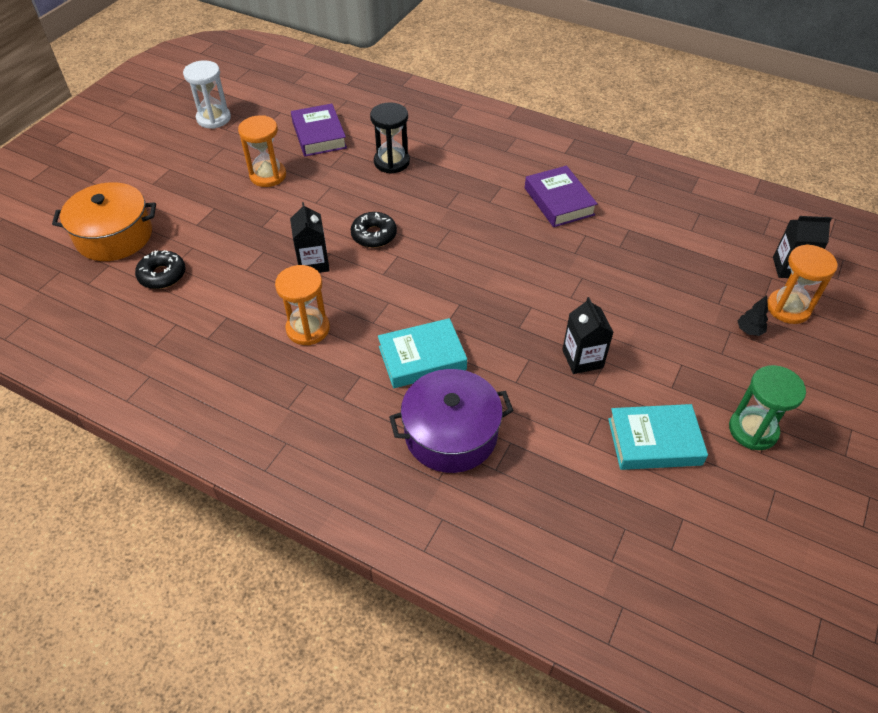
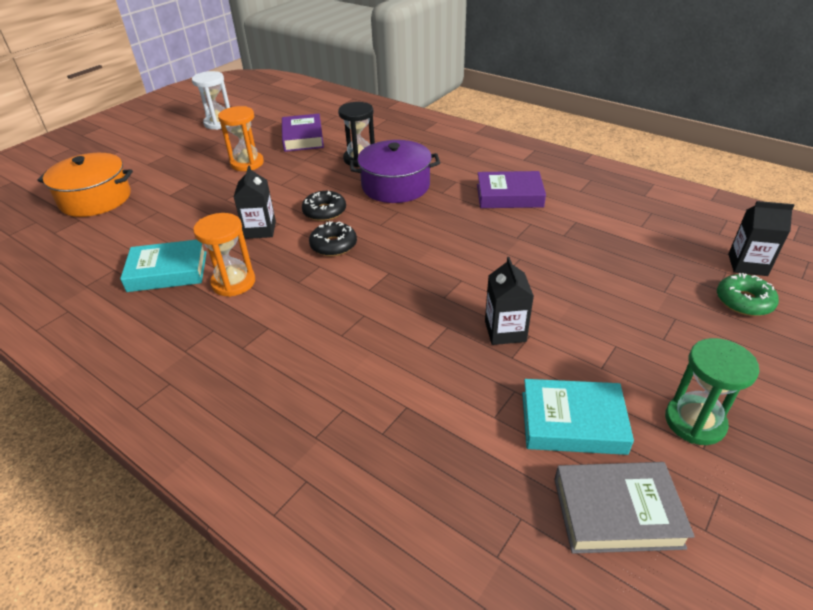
camera: 10 degrees right, 10 degrees down
(162, 275) = (121, 230): black donut -> black donut (333, 245)
(422, 358) = (336, 317): turquoise book -> turquoise book (168, 271)
(451, 433) = (343, 391): purple pot -> purple pot (395, 186)
(559, 201) = (509, 195): purple book -> purple book turned 75 degrees counterclockwise
(698, 514) = (617, 512): none -> grey book
(749, 331) = (697, 319): black tree -> none
(788, 308) = (744, 301): orange hourglass -> green donut

